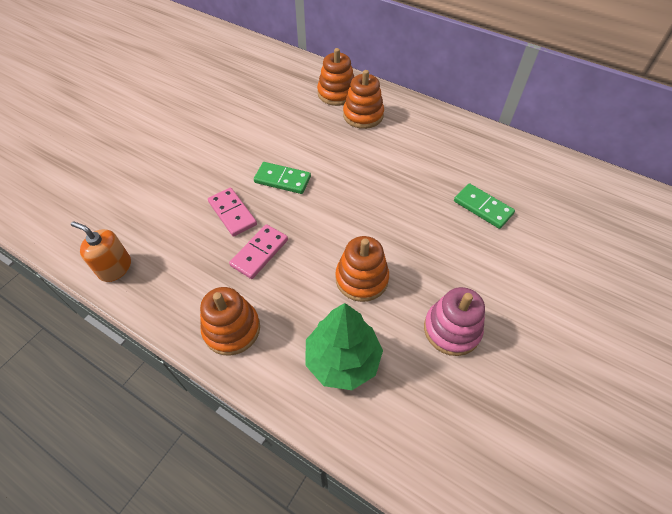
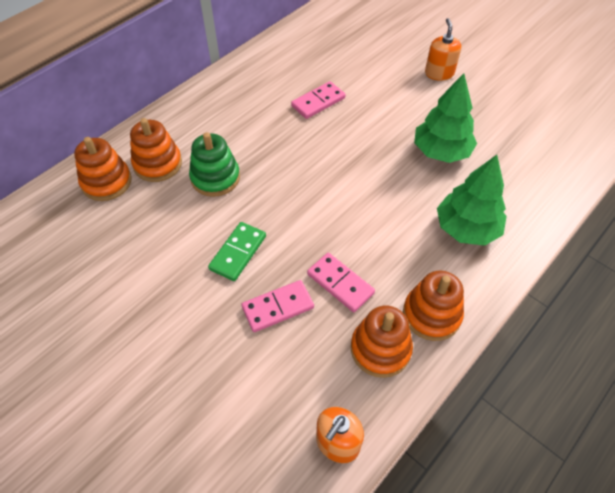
camera: 80 degrees left, 0 degrees up
(358, 151) = (215, 178): none -> green stacking toy
(361, 279) = (384, 202): orange stacking toy -> orange stacking toy (380, 349)
(452, 329) = (441, 151): pink stacking toy -> green tree
(482, 207) = (318, 102): green domino -> pink domino
(592, 321) = (439, 73): none -> orange soap dispenser

